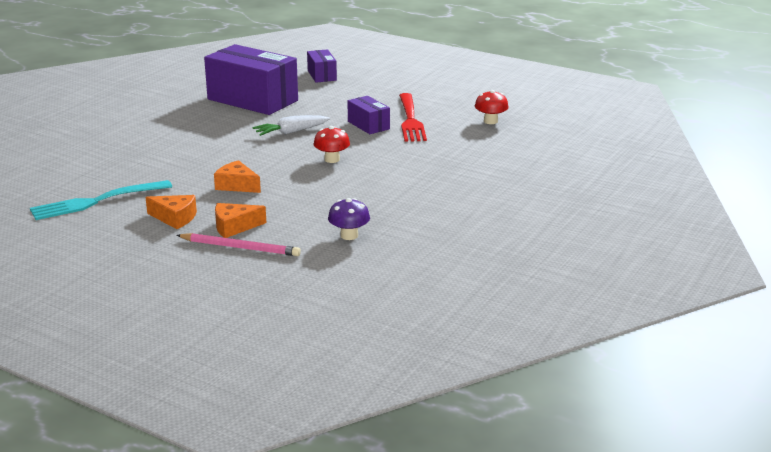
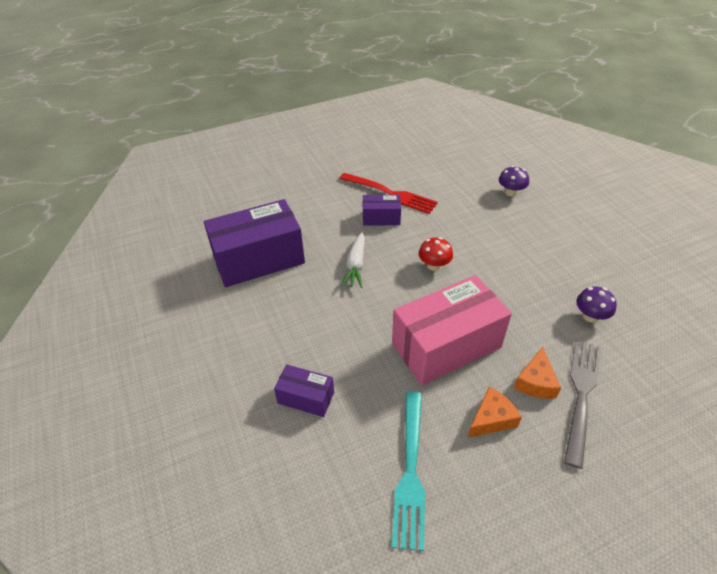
camera: 55 degrees left, 20 degrees up
(237, 185) = (446, 345): orange cheese -> pink box
(240, 247) = (581, 394): pink pencil -> grey fork
(322, 75) = (248, 198): purple box -> purple box (306, 398)
(490, 121) = (427, 161): red mushroom -> none
(497, 167) = (511, 192): none -> purple mushroom

